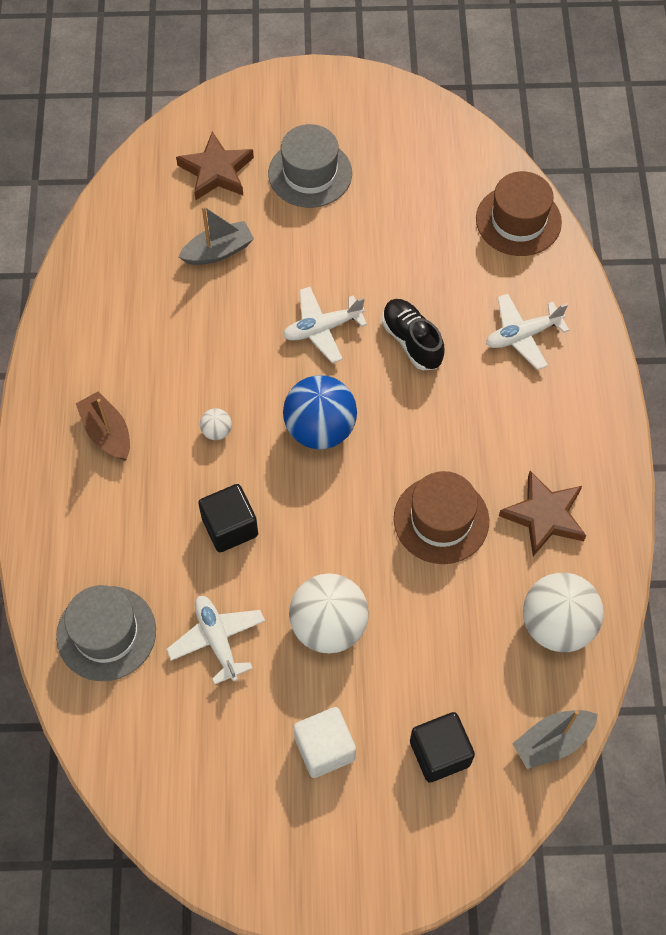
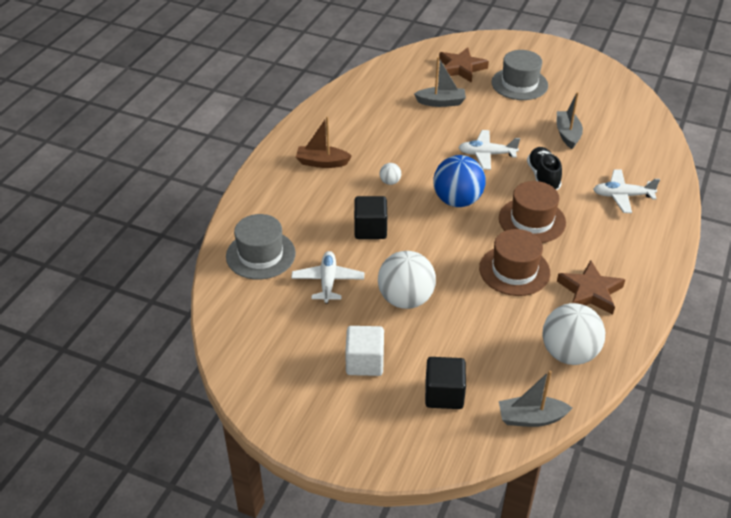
camera: 25 degrees right, 20 degrees down
(107, 433) = (322, 162): brown boat -> brown boat turned 75 degrees counterclockwise
(412, 249) = (567, 134): none -> grey boat
(518, 220) = (648, 140): brown hat -> brown hat (532, 220)

